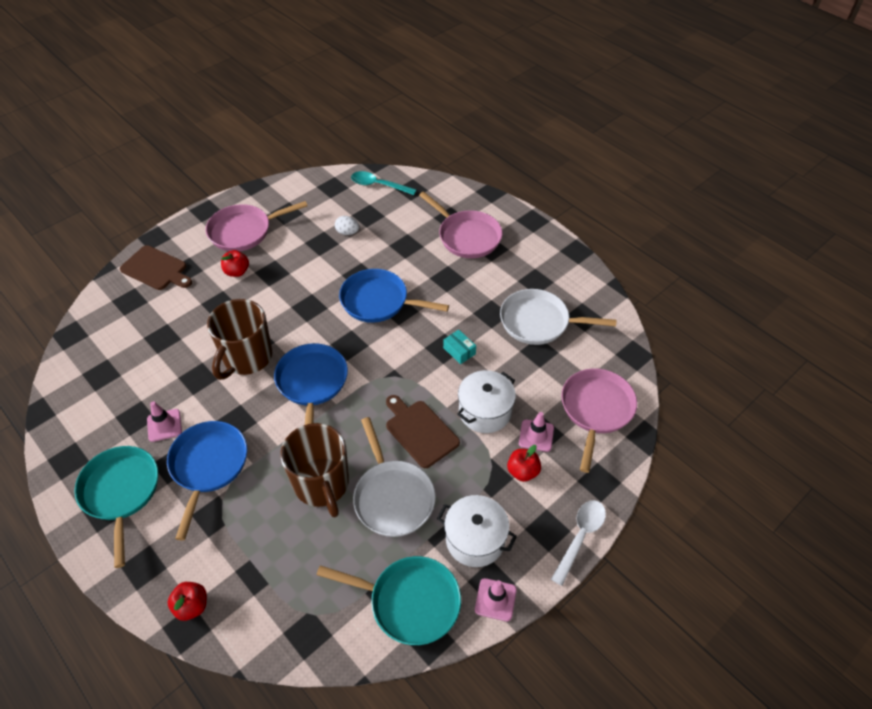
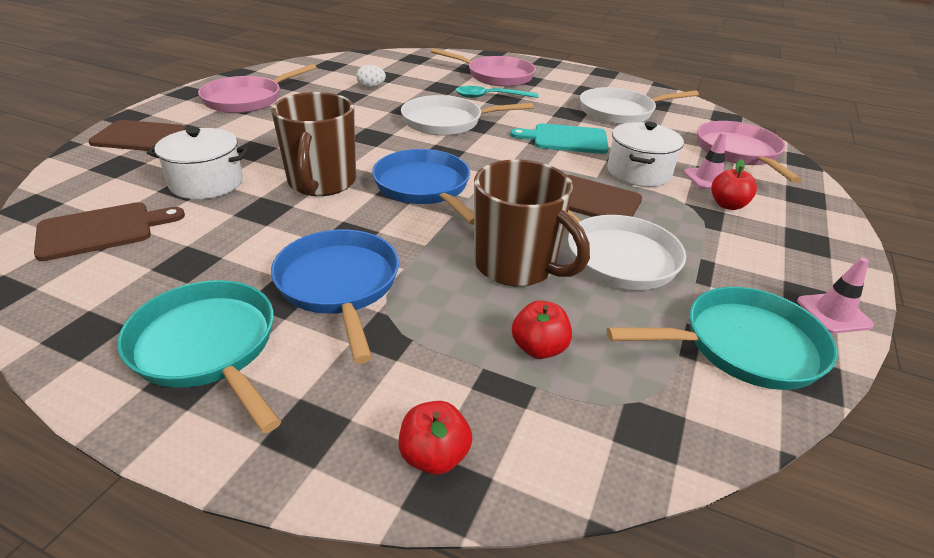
camera: 25 degrees left, 15 degrees down
(100, 371) = (101, 230): none -> brown cutting board
(164, 425) = (240, 261): pink traffic cone -> none
(237, 272) = (259, 125): red apple -> red apple (539, 348)
(378, 185) = (378, 59): turquoise spoon -> turquoise spoon (490, 97)
(378, 301) = (447, 122): blue pan -> white pan
(459, 351) = (566, 139): turquoise box -> turquoise cutting board
(475, 539) = (747, 268): white pot -> white pot (206, 183)
(580, 537) = (844, 238): white spoon -> none

